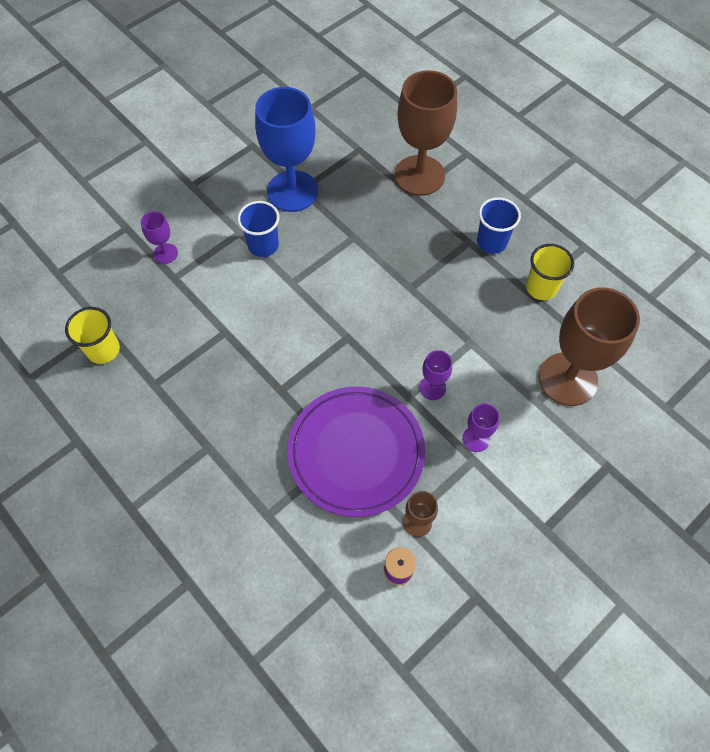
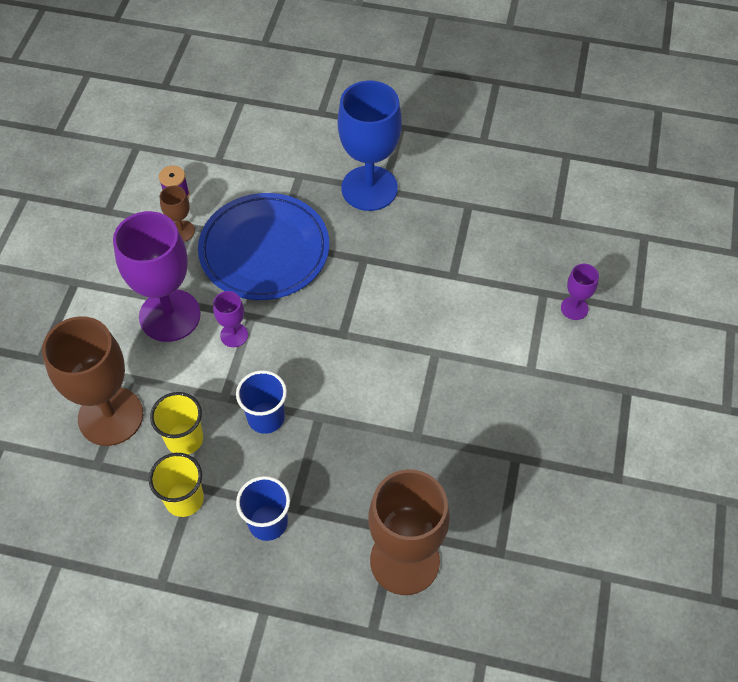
camera: 145 degrees right, 5 degrees down
(103, 350) = (535, 205): yellow cup -> yellow cup (184, 439)
(263, 245) = (495, 371): blue cup -> blue cup (266, 418)
(292, 191) = (522, 449): blue goblet -> blue goblet (369, 188)
(356, 452) = (264, 250): purple plate -> blue plate
(476, 439) = (170, 315): purple goblet -> purple goblet, size x2.21

